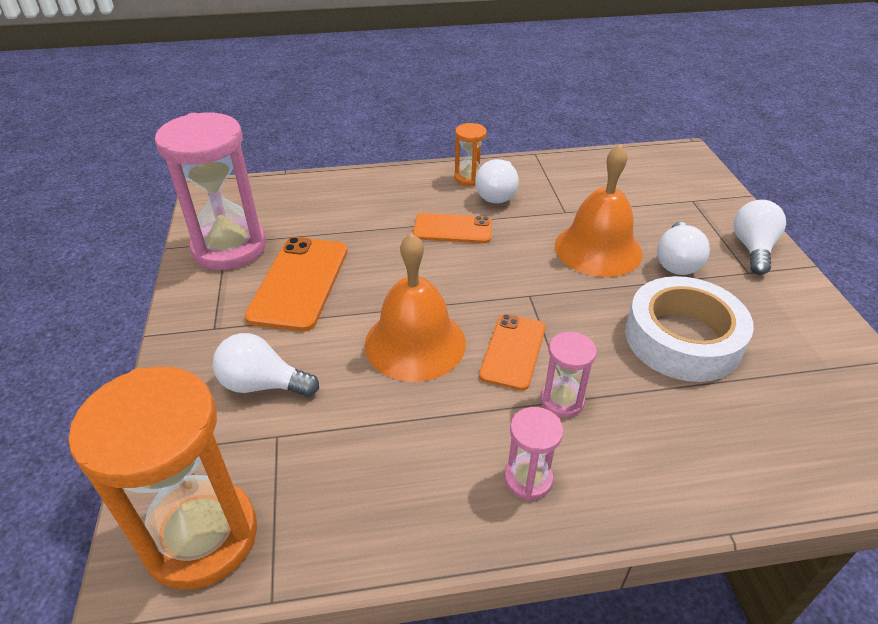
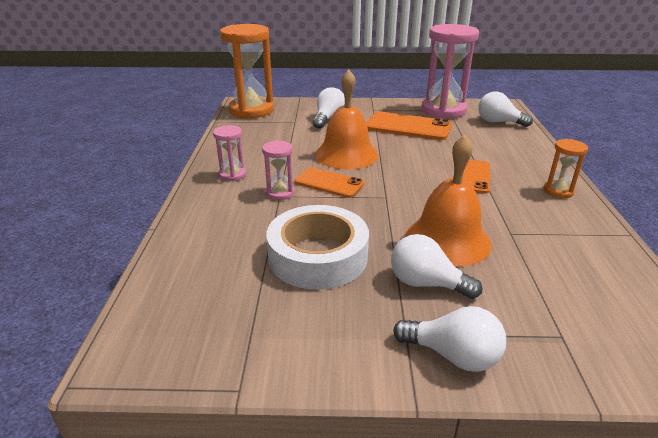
camera: 100 degrees right, 10 degrees down
(497, 194) = (533, 201): white light bulb -> white light bulb (498, 122)

